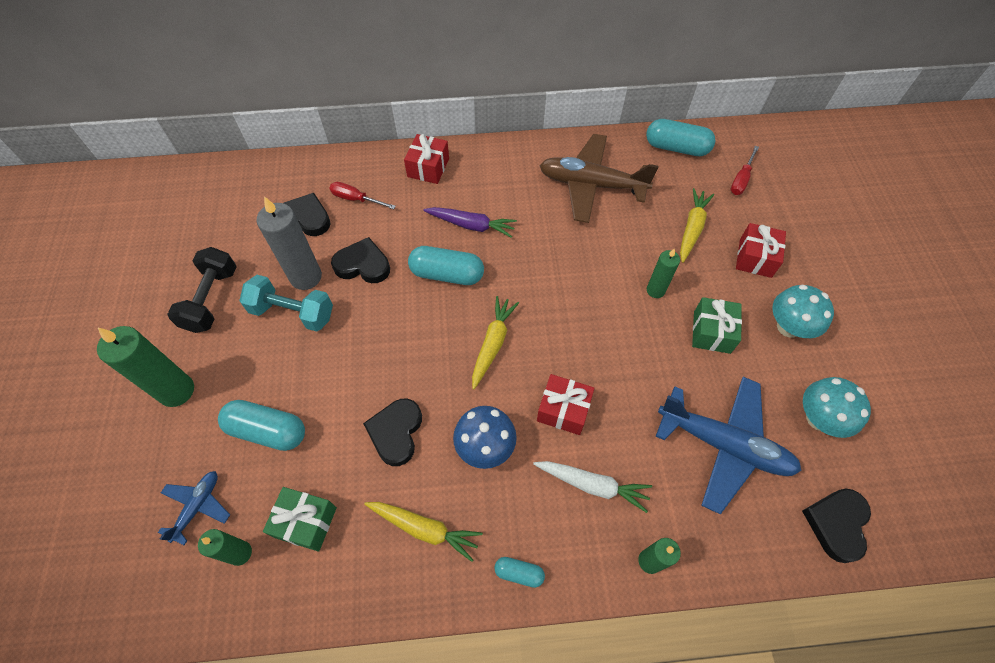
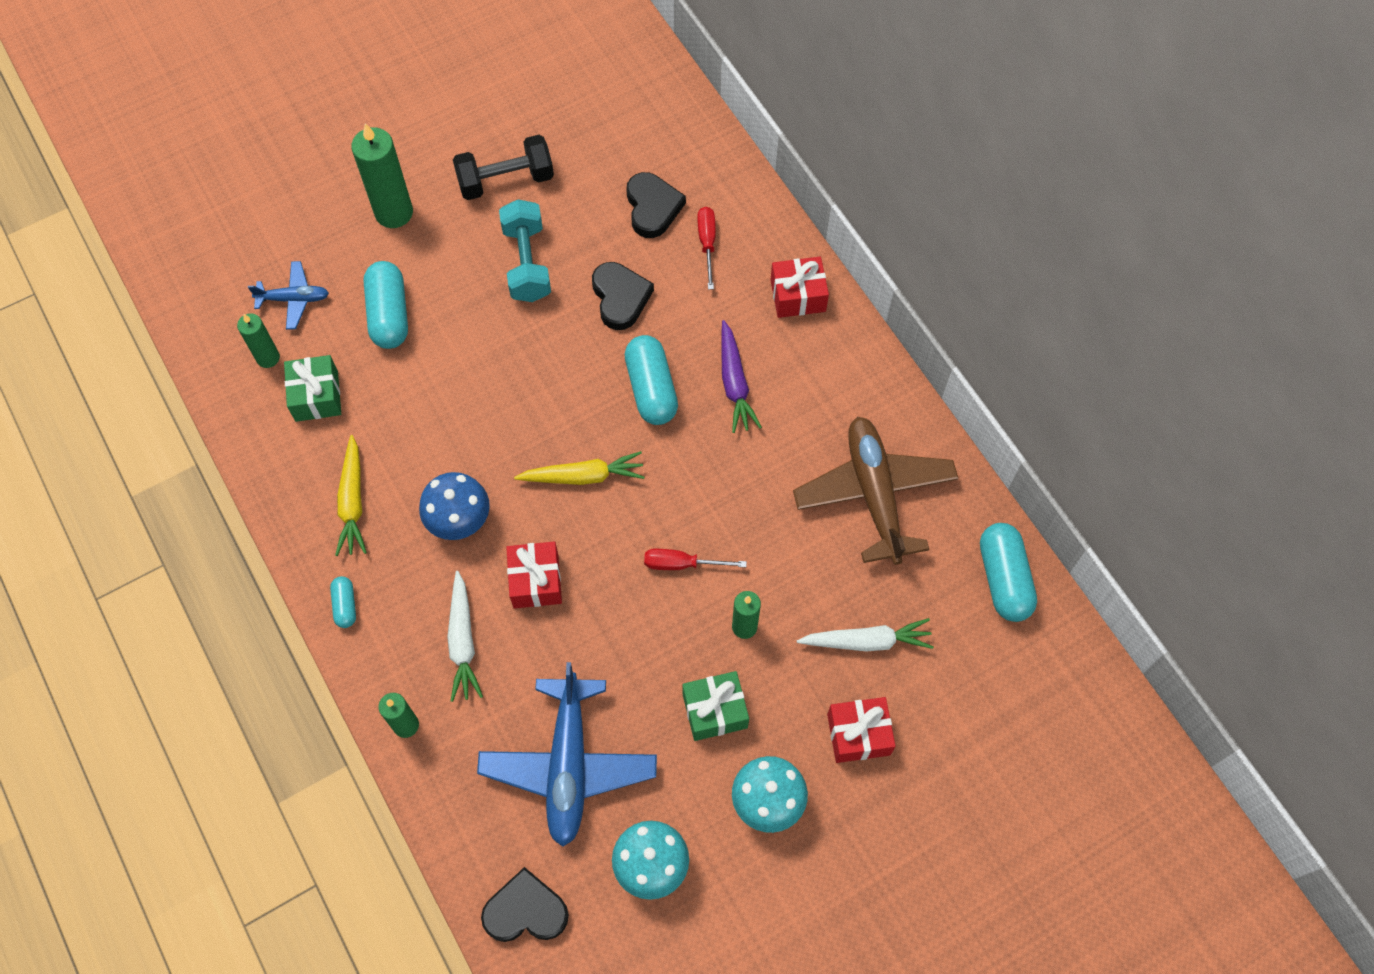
camera: 65 degrees right, 5 degrees up
(306, 277) = (576, 251): grey candle -> none
(396, 432) = (437, 429): black heart -> none
(692, 228) = (867, 641): yellow carrot -> white carrot
(741, 179) = (991, 681): red screwdriver -> red screwdriver (682, 564)

